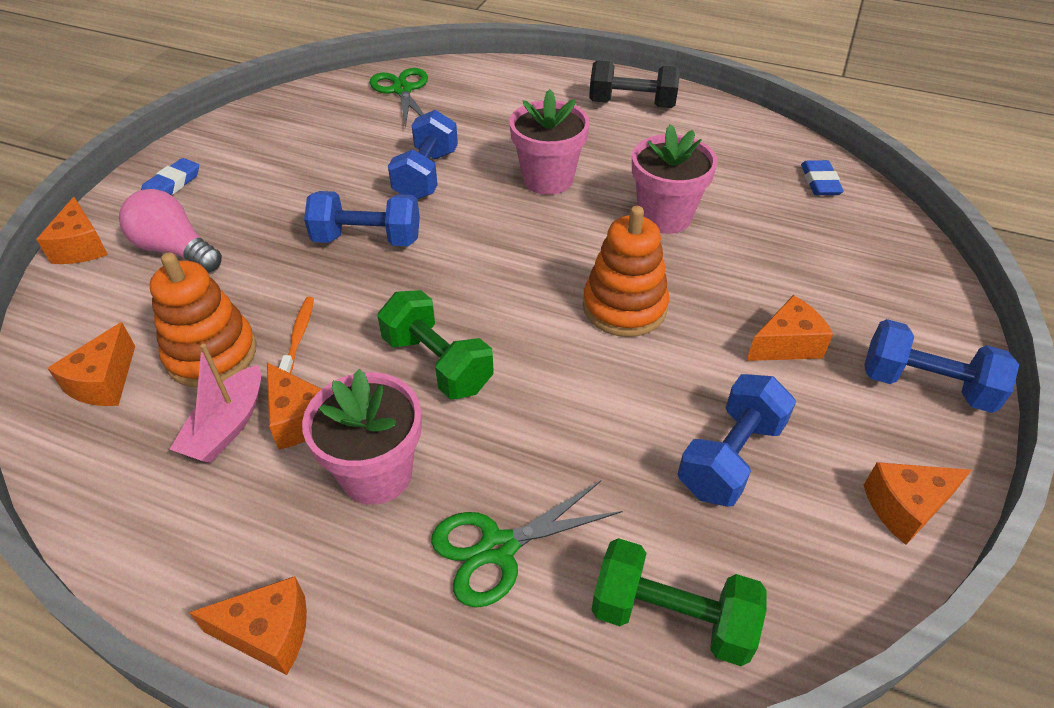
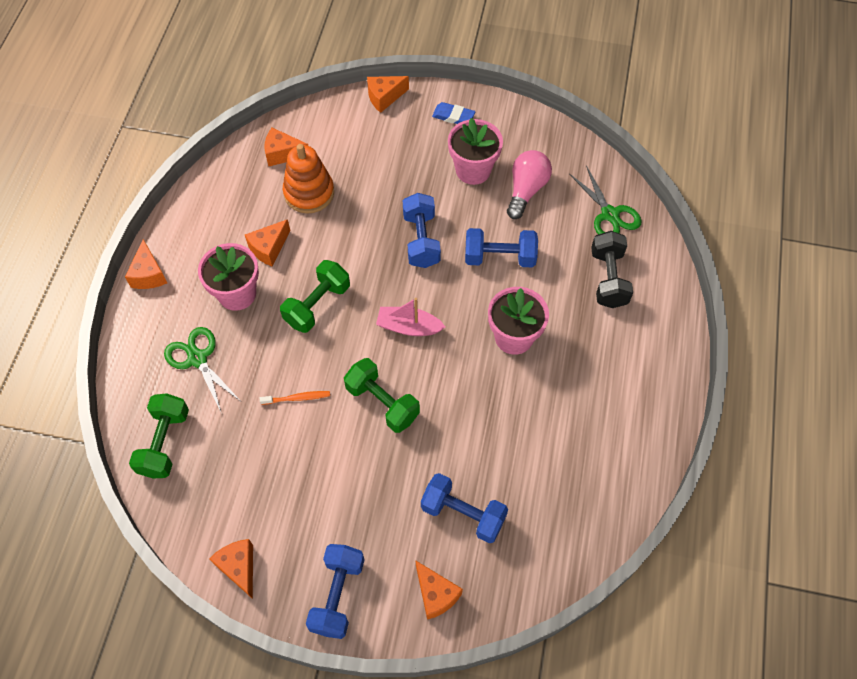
camera: 80 degrees right, 15 degrees up
(175, 250) = (391, 143): pink light bulb -> pink light bulb (526, 190)
(227, 426) = (260, 218): pink boat -> pink boat (408, 327)
(299, 335) = (329, 229): orange toothbrush -> orange toothbrush (297, 398)
(402, 90) = (610, 214): green scissors -> green scissors turned 90 degrees clockwise
(624, 307) = (382, 402): orange stacking toy -> green dumbbell
(632, 104) = (640, 387): black dumbbell -> black dumbbell (608, 278)
(664, 216) = (486, 422): pink flower pot -> pink flower pot (473, 170)
(730, 457) = (265, 470): blue dumbbell -> blue dumbbell (463, 514)
(786, 344) = (363, 506): orange cheese -> orange cheese (436, 594)
(820, 182) = (560, 542): blue eraser -> none

